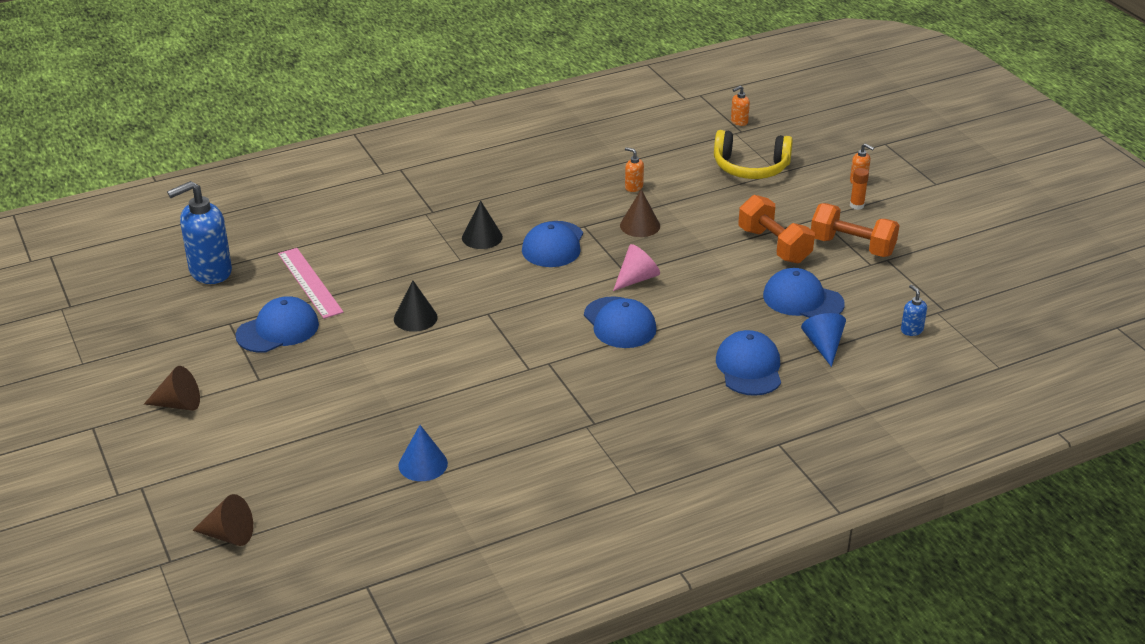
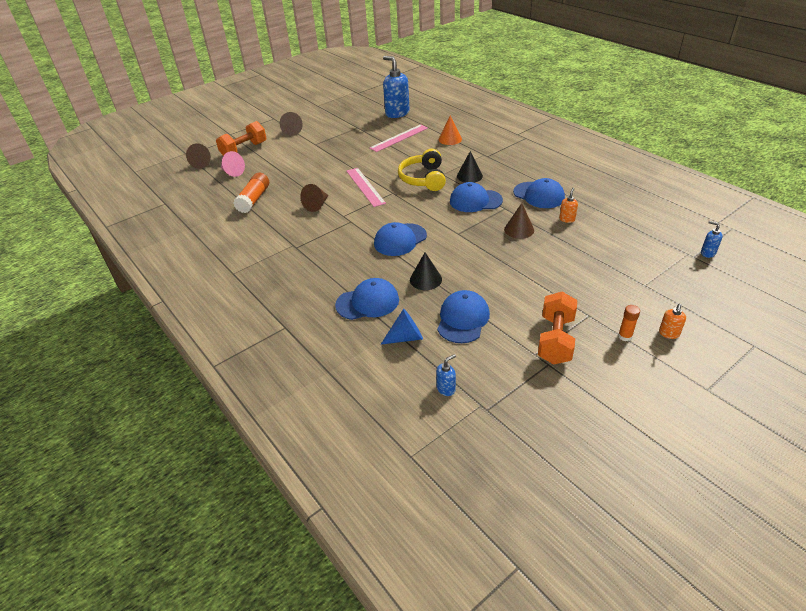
camera: 80 degrees right, 5 degrees up
(278, 330) = (355, 139): blue cap -> blue cap (539, 195)
(354, 234) = (450, 139): none -> orange cone
(415, 318) = (379, 172): black cone -> black cone (425, 279)
(423, 464) = (254, 199): blue cone -> orange glue stick
(453, 337) = (365, 186): none -> pink ruler
(482, 393) = (317, 205): none -> brown cone
(636, 279) = (453, 238): pink cone -> pink cone (232, 172)
(739, 122) = (707, 253): orange soap dispenser -> blue soap dispenser
(750, 167) = (639, 268): yellow headphones -> yellow headphones (423, 179)
(774, 245) = (530, 295): orange dumbbell -> orange dumbbell (244, 150)

